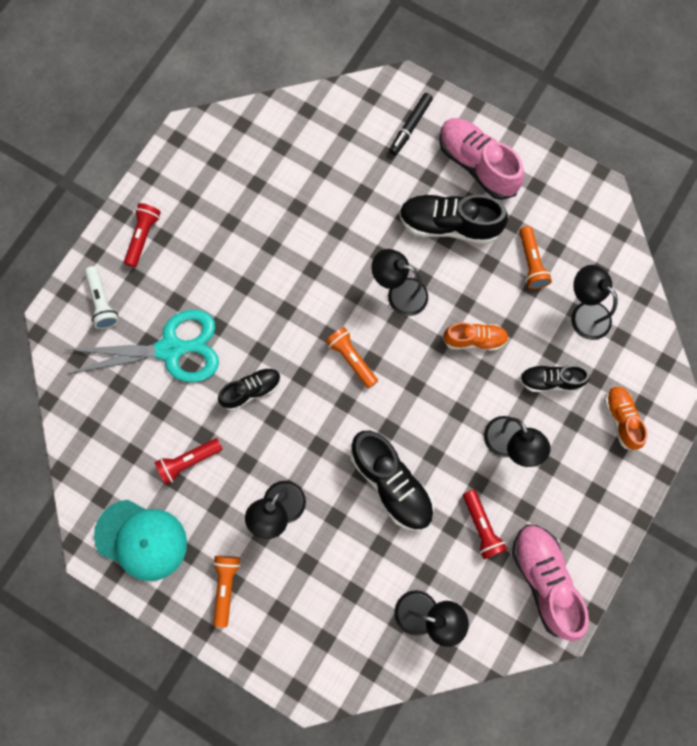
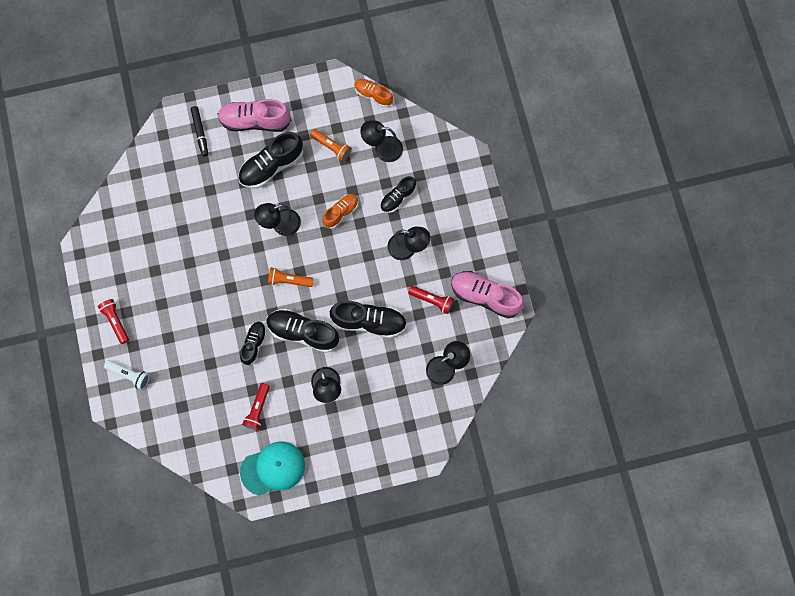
camera: 45 degrees left, 0 degrees up
(171, 349) = (191, 363): turquoise scissors -> none
(226, 587) = (338, 448): orange flashlight -> none
(312, 427) = (303, 332): none -> black shoe
(621, 419) = (449, 184): orange shoe -> orange shoe (373, 95)

